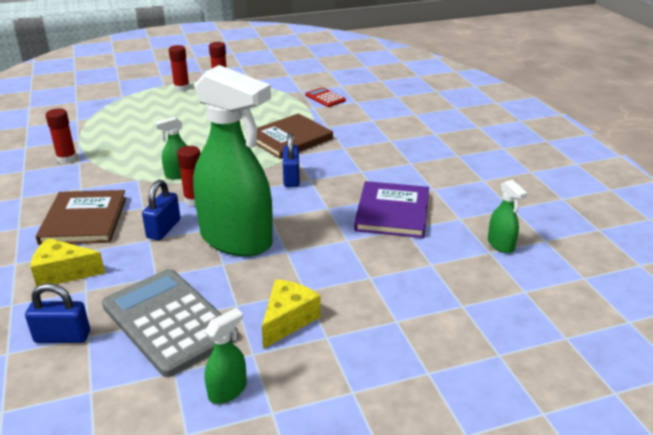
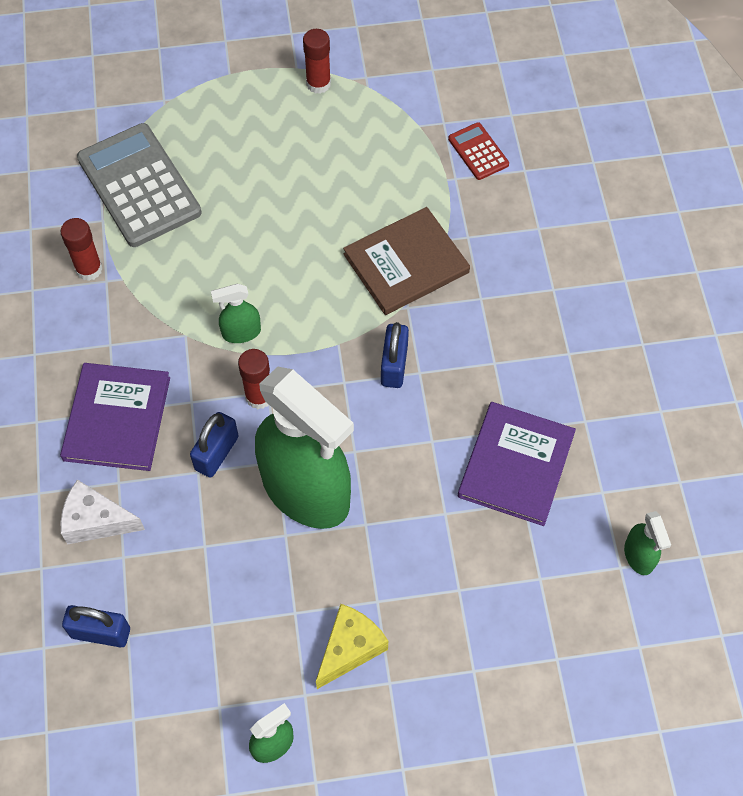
camera: 10 degrees right, 30 degrees up
(63, 273) = (96, 521): yellow cheese -> white cheese
(84, 220) = (117, 418): brown book -> purple book
(169, 321) = (216, 627): grey calculator -> grey calculator (139, 186)
(181, 88) = (257, 88): red glue stick -> none

